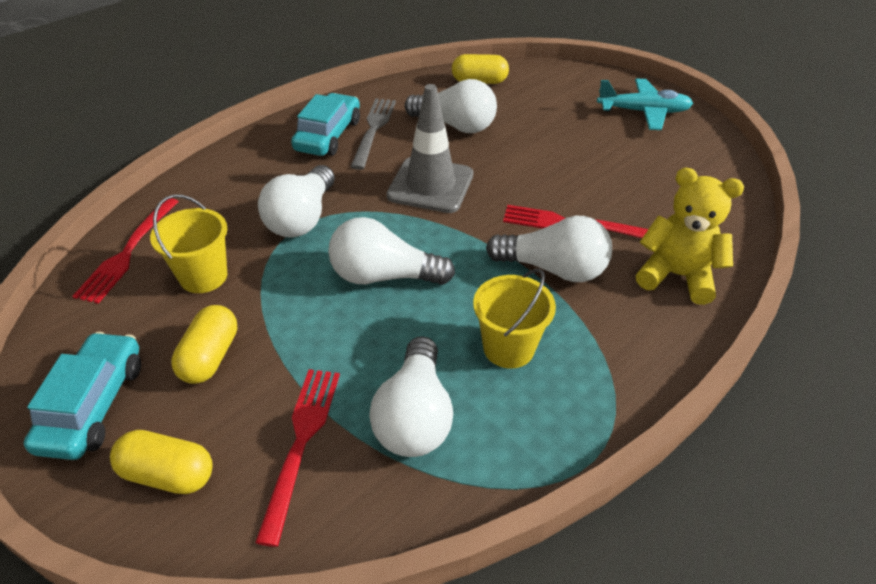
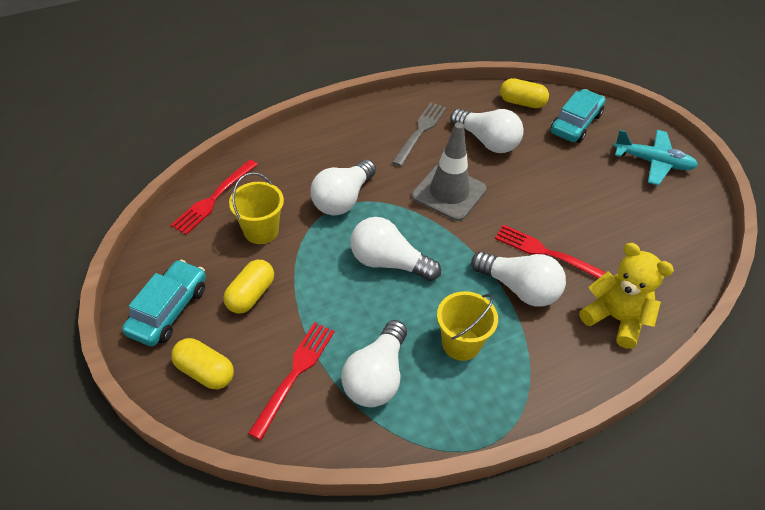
camera: 15 degrees right, 5 degrees up
(328, 135) = (383, 129): turquoise car -> turquoise car (575, 123)

